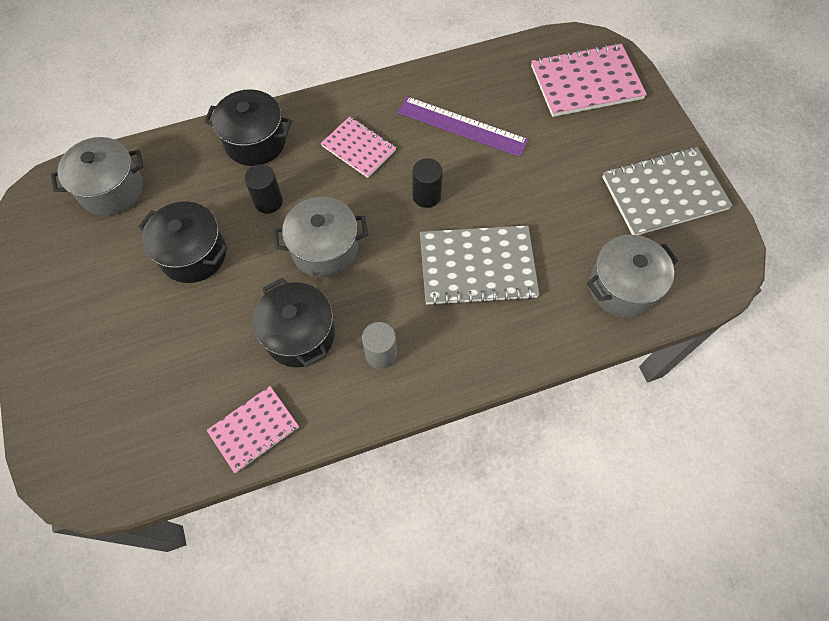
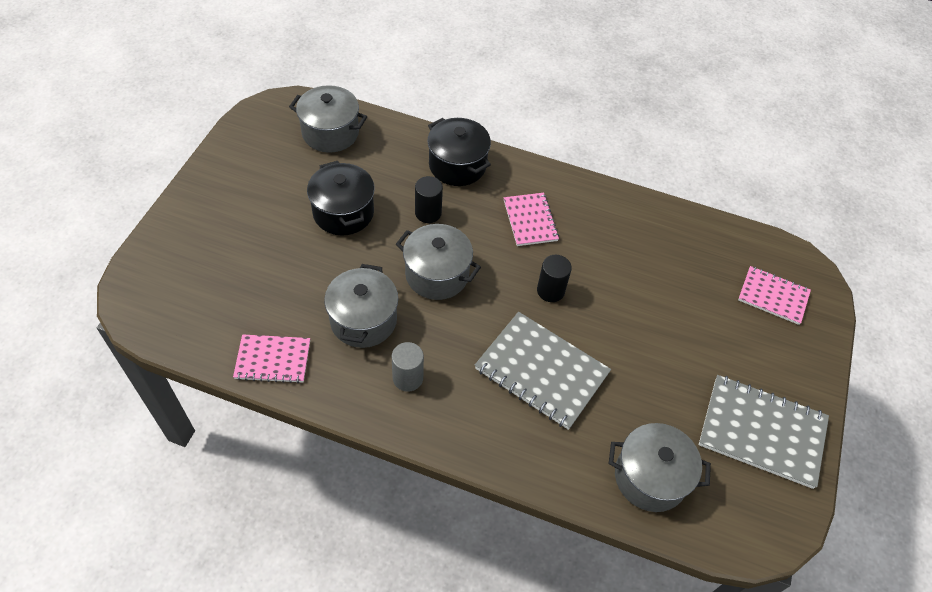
camera: 35 degrees right, 10 degrees down
(300, 335) = (363, 320): black pot -> grey pot
(462, 126) = (629, 259): purple ruler -> none
(586, 82) = (773, 296): pink notebook -> pink notebook, size x0.61

